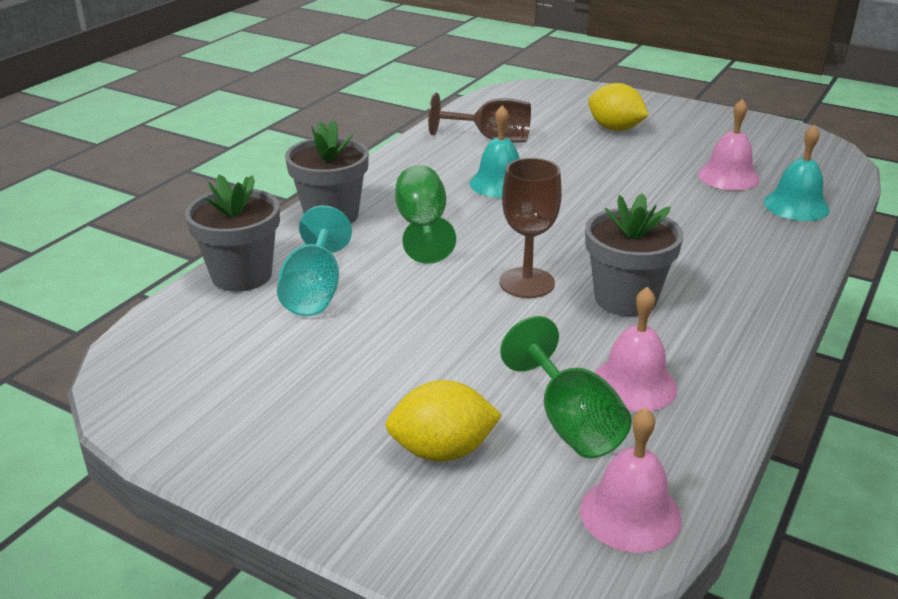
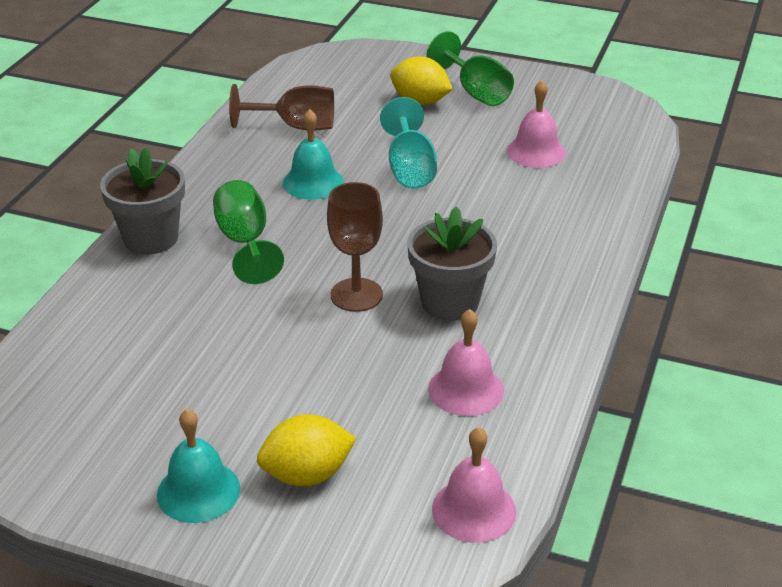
camera: 10 degrees left, 5 degrees up
(241, 275) = (78, 318): grey flower pot -> none
(314, 291) = (154, 327): turquoise goblet -> turquoise goblet (410, 169)
(570, 422) = (414, 433): green goblet -> green goblet (476, 92)
(796, 205) = (601, 180): turquoise bell -> turquoise bell (198, 491)

